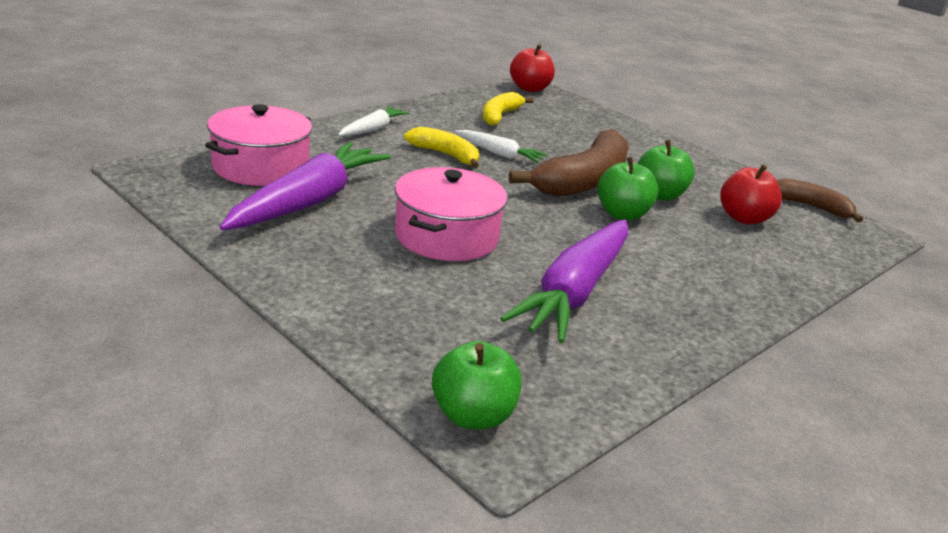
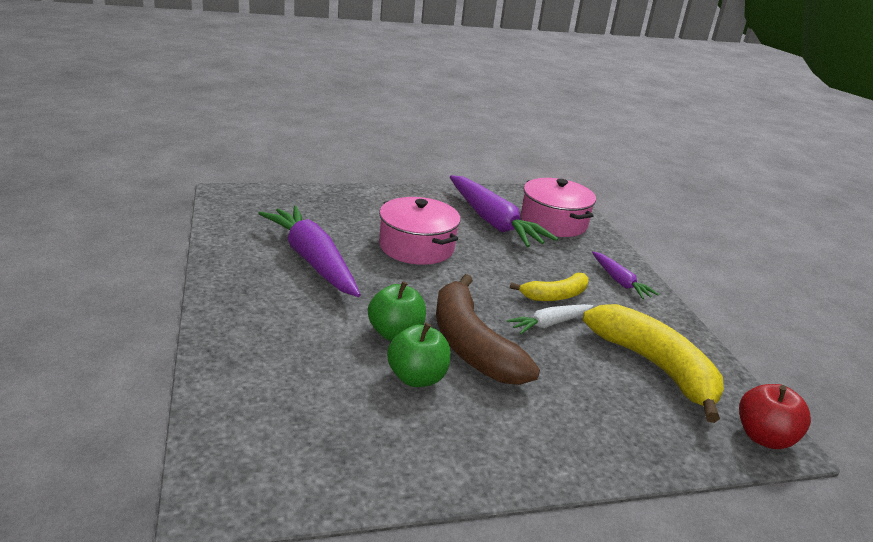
camera: 120 degrees right, 0 degrees up
(373, 129) = (620, 282): white carrot -> purple carrot
(473, 416) = (252, 195): green apple -> none
(500, 116) = (655, 366): yellow banana -> yellow banana, size x1.78
(744, 218) = (333, 408): red apple -> none
(811, 207) = (313, 491): brown banana -> none

